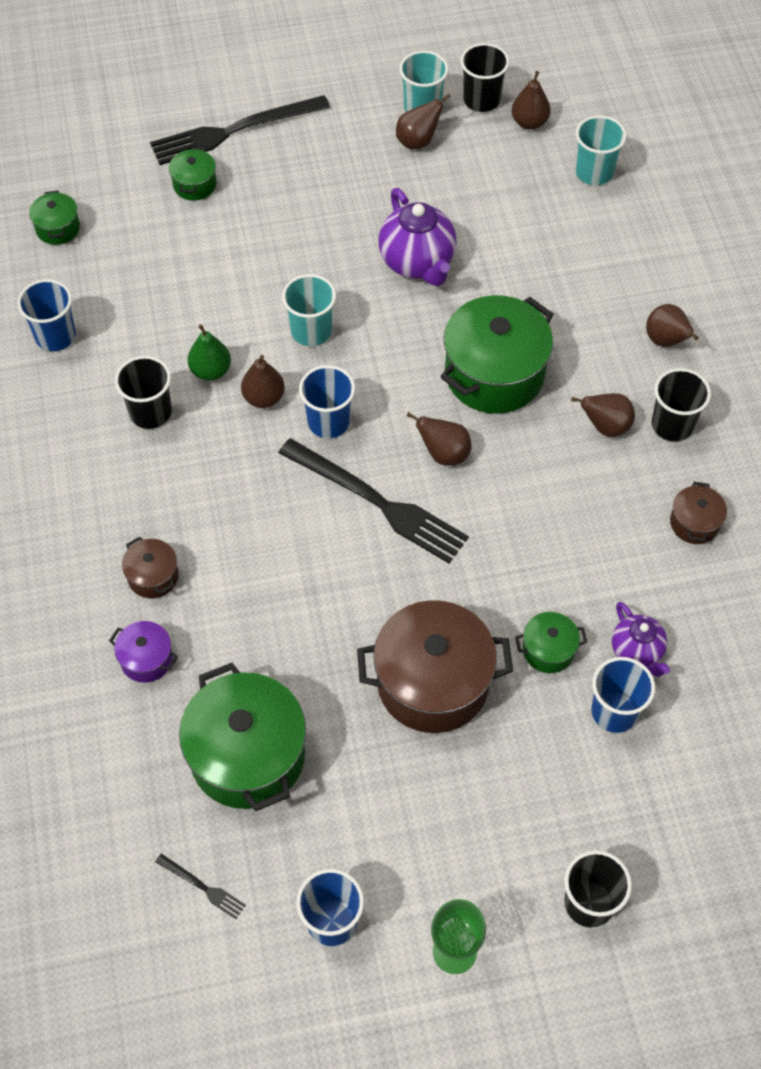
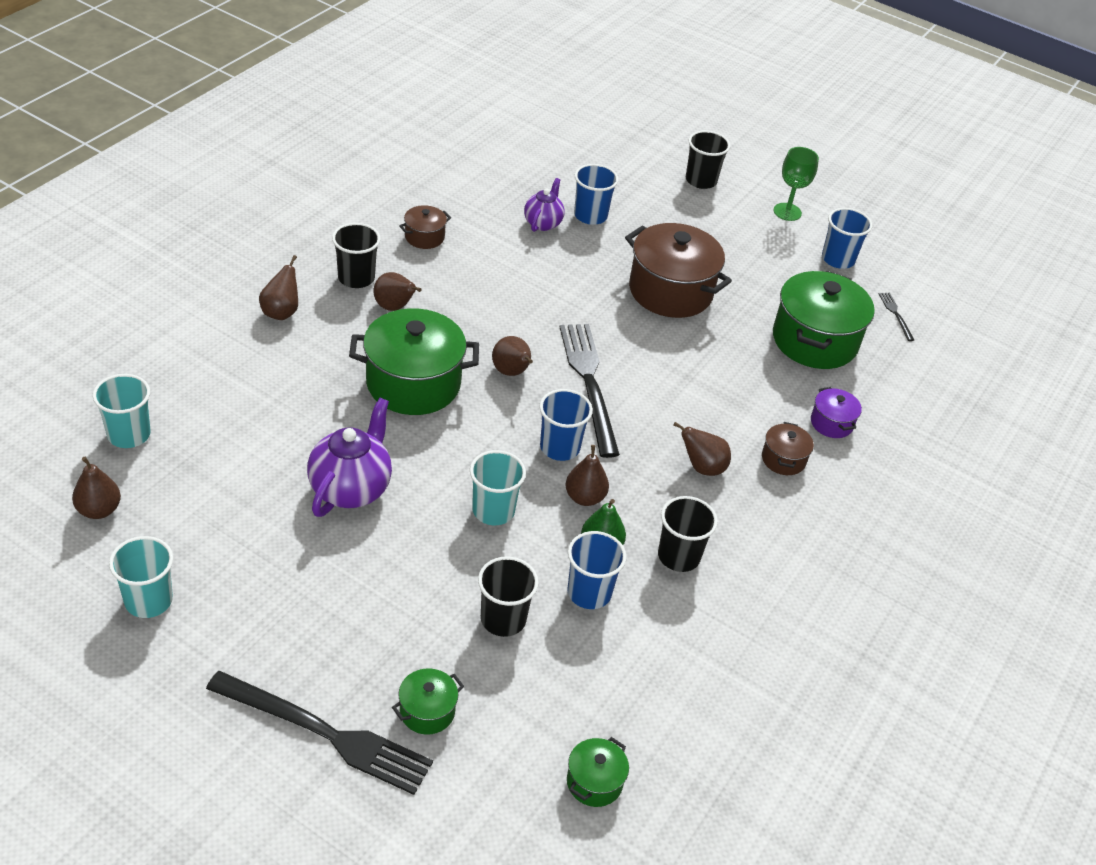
camera: 140 degrees left, 15 degrees down
(55, 336) = (695, 679): blue cup -> blue cup (589, 592)
(418, 141) = (201, 575): brown pear -> brown pear (702, 467)
(481, 100) = (96, 562): black cup -> black cup (503, 619)
(548, 650) = (588, 256): green pot -> none

